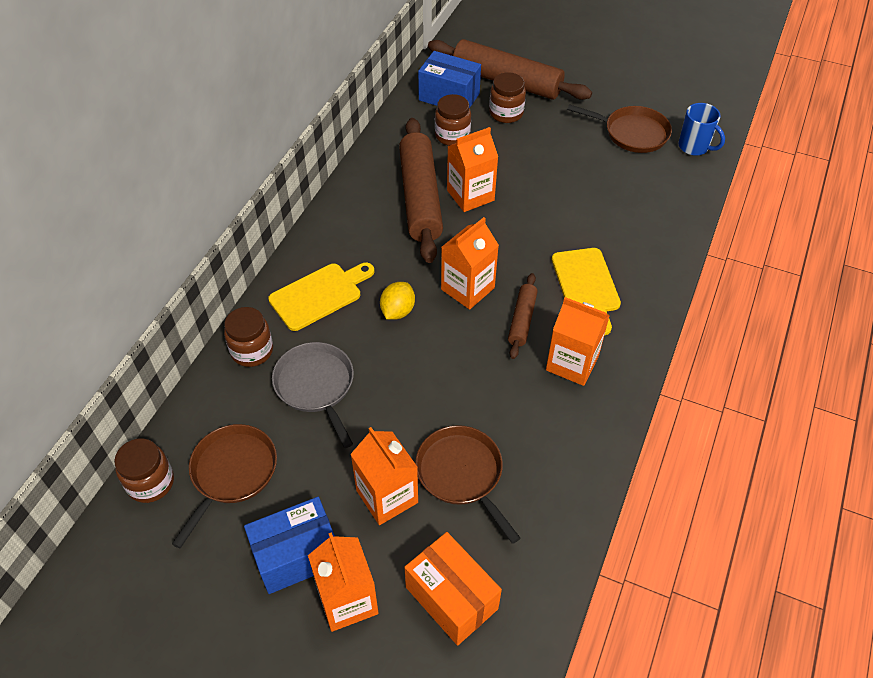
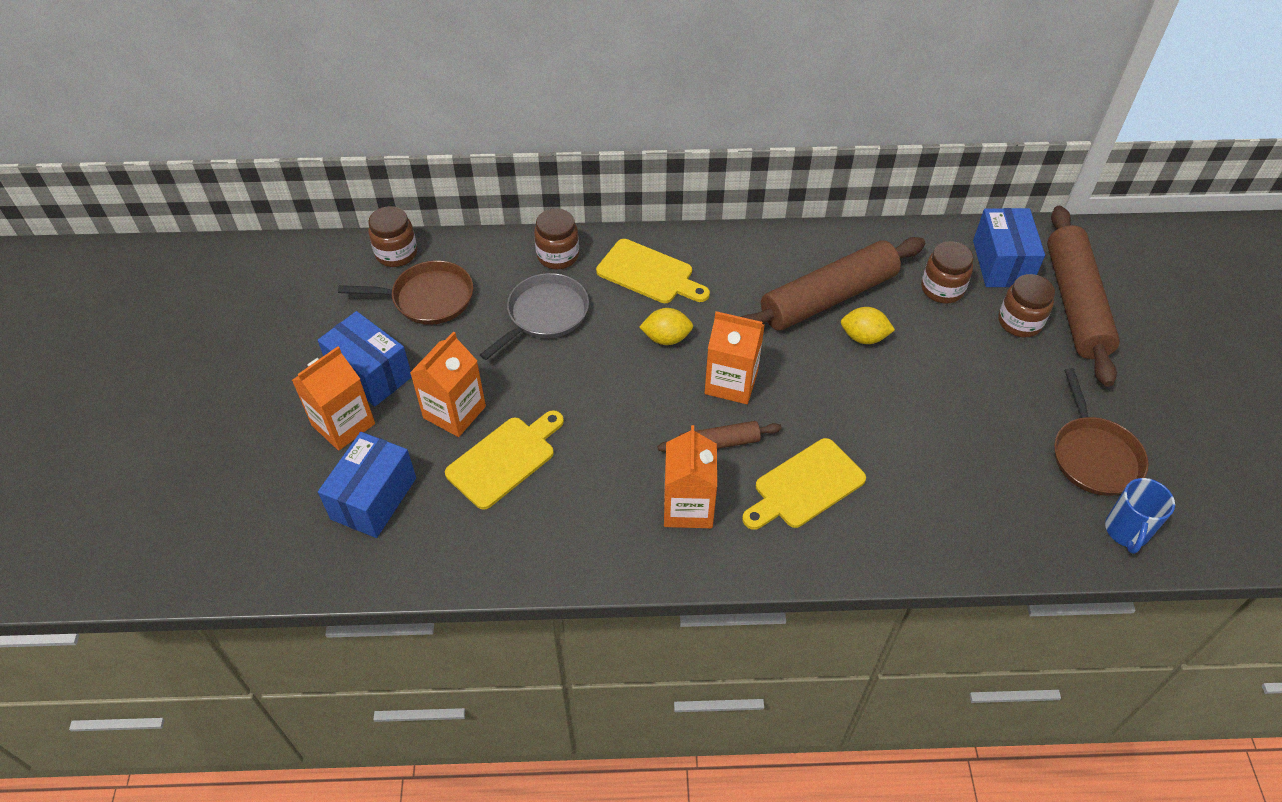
camera: 65 degrees right, 0 degrees up
(451, 598) = (373, 498): orange box -> blue box
(461, 474) = (505, 459): brown pan -> yellow cutting board
(470, 195) = (863, 337): orange carton -> yellow lemon

